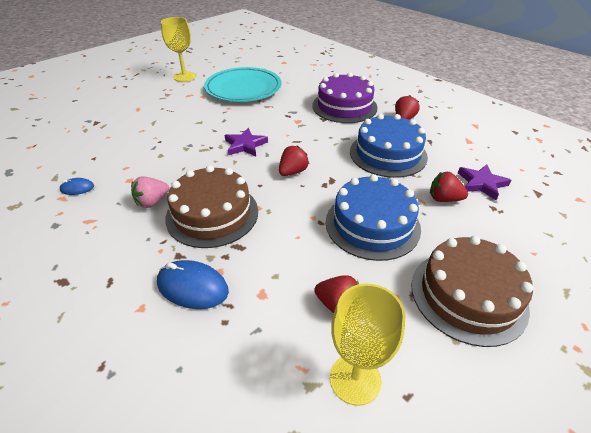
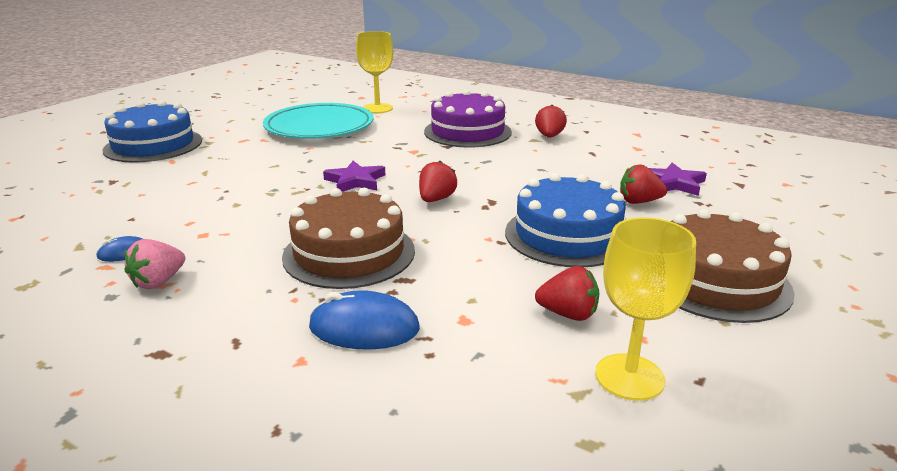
camera: 15 degrees left, 15 degrees down
(152, 202) = (253, 252): pink strawberry -> pink strawberry (159, 282)
(184, 77) = (225, 122): yellow goblet -> yellow goblet (377, 108)
(388, 154) = (548, 169): blue cake -> blue cake (153, 145)

